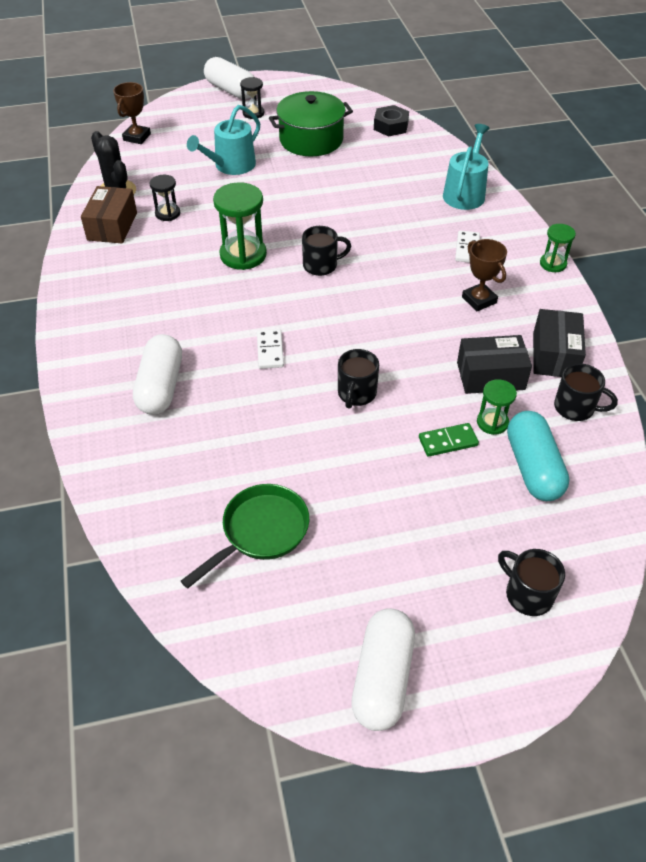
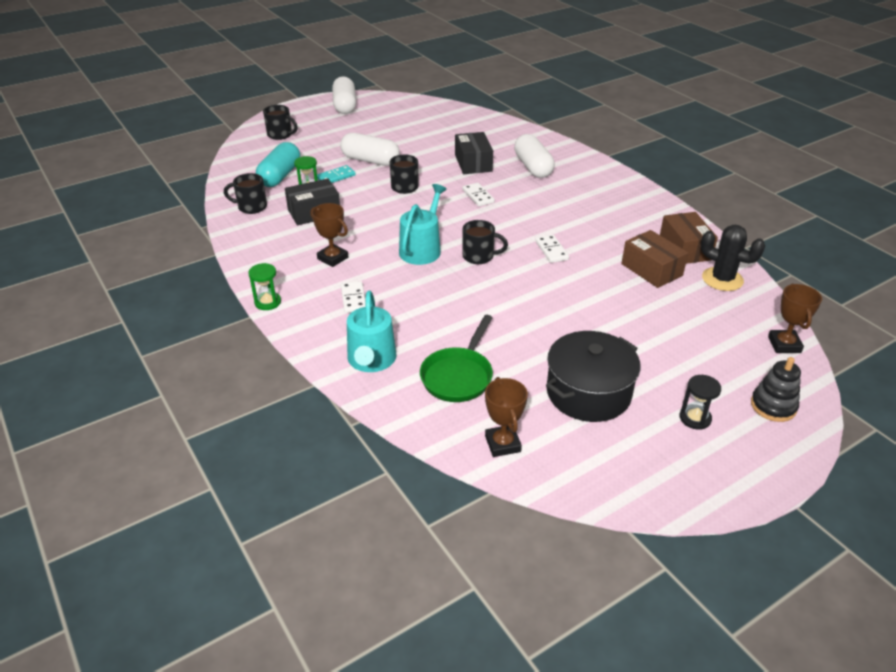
camera: 160 degrees right, 10 degrees down
(167, 213) = (651, 270): black hourglass -> brown box
(195, 108) = (773, 406): none -> black stacking toy
(231, 90) = (765, 454): white capsule -> white capsule (370, 160)
(231, 166) = (645, 333): turquoise watering can -> turquoise watering can (422, 249)
(243, 255) = (551, 250): green hourglass -> white domino
(260, 532) = (426, 129): green pan -> green pan (458, 376)
(311, 139) = (588, 393): green pot -> black pot
(321, 265) = (479, 256): black mug -> black mug turned 135 degrees counterclockwise
(390, 126) = (503, 444): black nut -> brown trophy
(448, 441) = (336, 177): green domino -> turquoise domino
(533, 467) = (280, 176): turquoise capsule -> turquoise capsule turned 45 degrees clockwise
(554, 355) = (266, 233): black box -> black box (473, 163)

